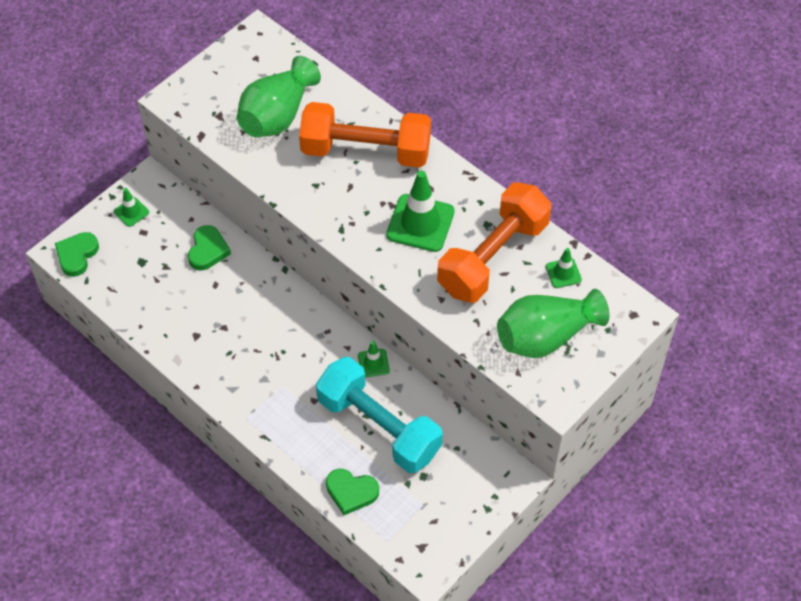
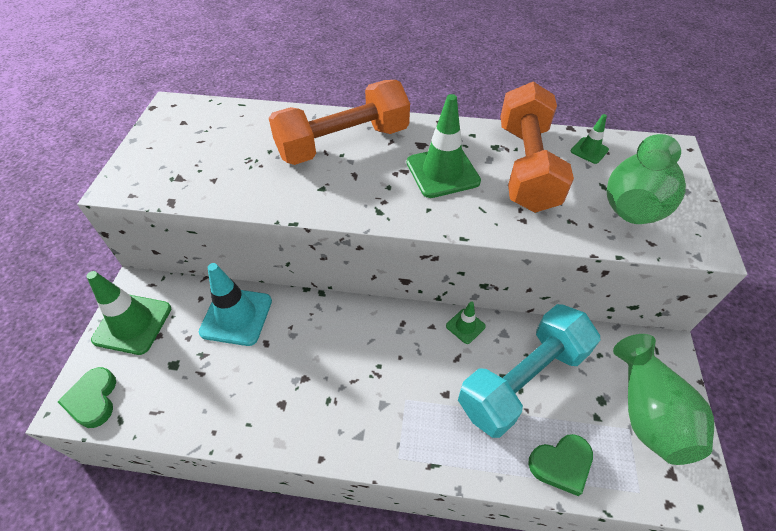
camera: 35 degrees left, 5 degrees down
(131, 212) = (132, 324): green traffic cone -> green traffic cone, size x1.97
(208, 250) = (236, 316): green heart -> turquoise traffic cone
(277, 115) = (238, 153): green vase -> green vase (647, 412)
(379, 426) = (522, 380): turquoise dumbbell -> turquoise dumbbell turned 45 degrees counterclockwise

